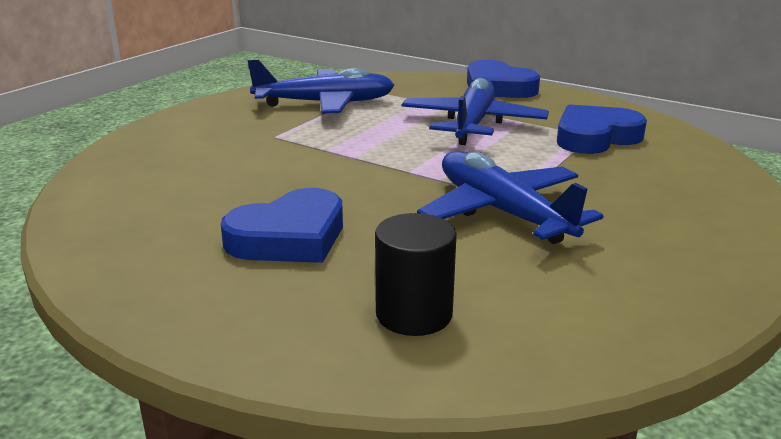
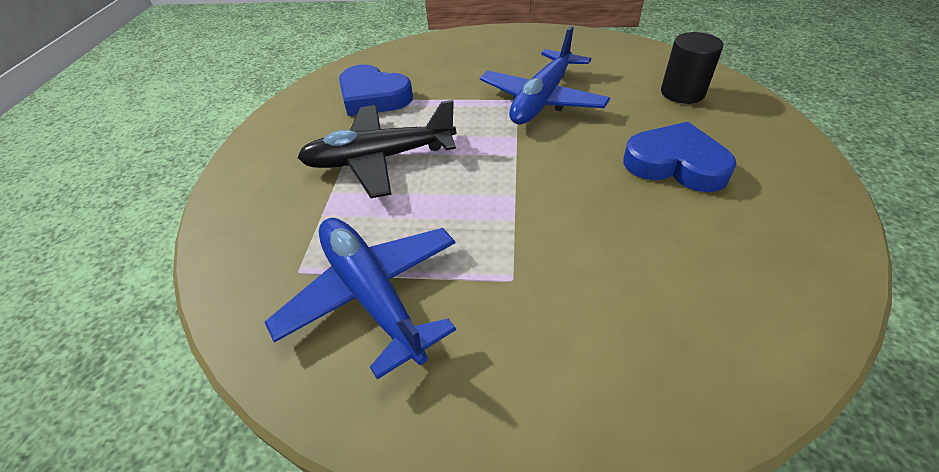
camera: 115 degrees left, 20 degrees up
(472, 124) = (379, 159): blue plane -> black plane
(498, 87) = (248, 178): blue heart -> none

